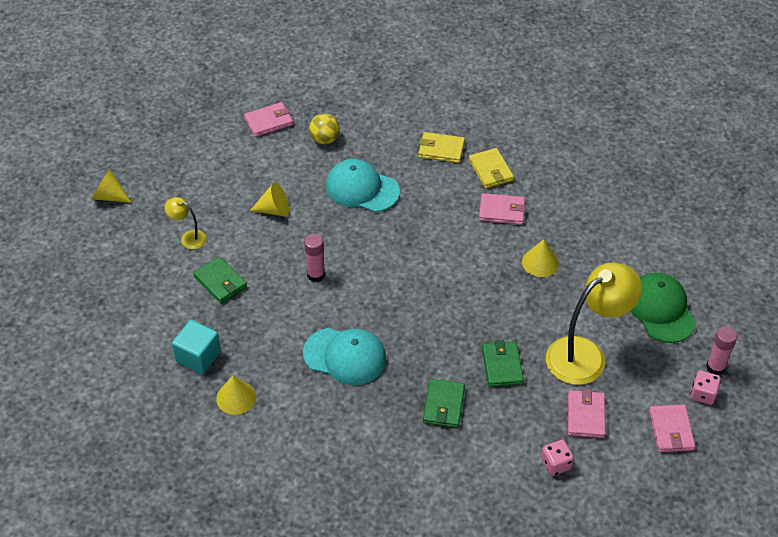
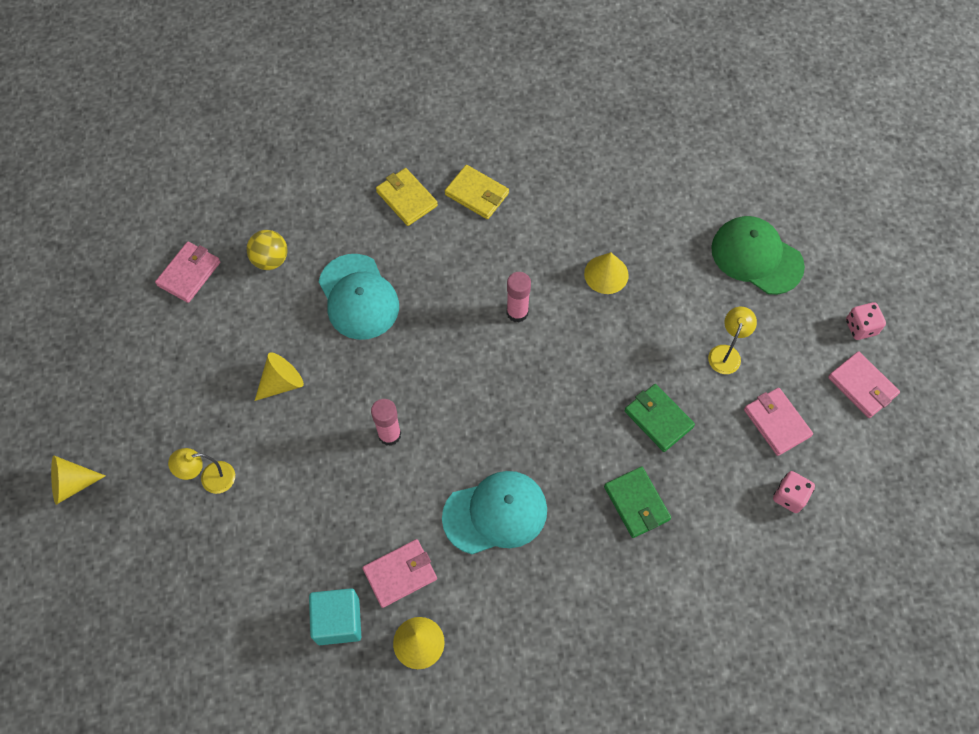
camera: 35 degrees left, 15 degrees up
(220, 282) = (290, 511): green wallet -> none
(362, 188) = (358, 297): turquoise cap -> turquoise cap turned 105 degrees counterclockwise
(441, 149) = (407, 199): yellow wallet -> yellow wallet turned 75 degrees clockwise
(501, 211) = (524, 237): pink wallet -> pink wallet (400, 574)
(586, 354) = (726, 353): yellow lamp -> yellow lamp, size x0.47
(715, 367) = (850, 290): pink glue stick -> pink glue stick (517, 312)

